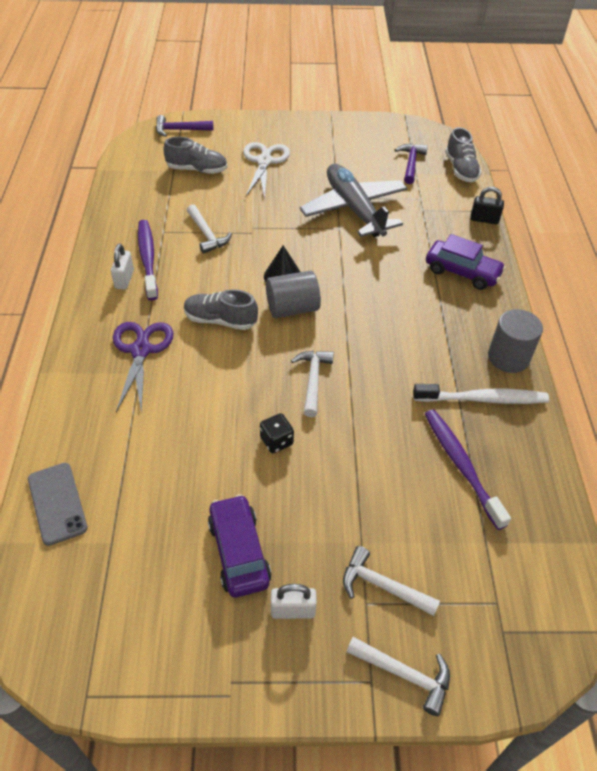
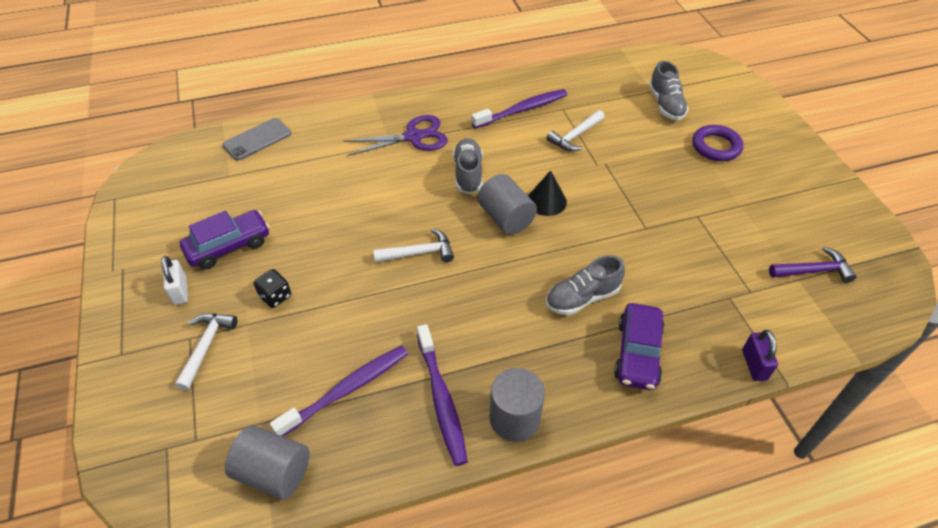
camera: 75 degrees right, 0 degrees up
(124, 279) = (490, 104): white padlock -> none
(180, 130) = (718, 77): purple hammer -> none
(264, 161) = (716, 146): white scissors -> purple ring
(276, 441) = (341, 243): black dice -> black dice (275, 296)
(354, 209) = (686, 234): grey plane -> none
(405, 674) = (126, 376): white hammer -> none
(460, 169) = (844, 325): grey shoe -> grey shoe (582, 298)
(483, 399) = (441, 399): white toothbrush -> purple toothbrush
(484, 219) = (754, 365): black padlock -> purple padlock
(539, 535) = (274, 472): none -> grey cylinder

